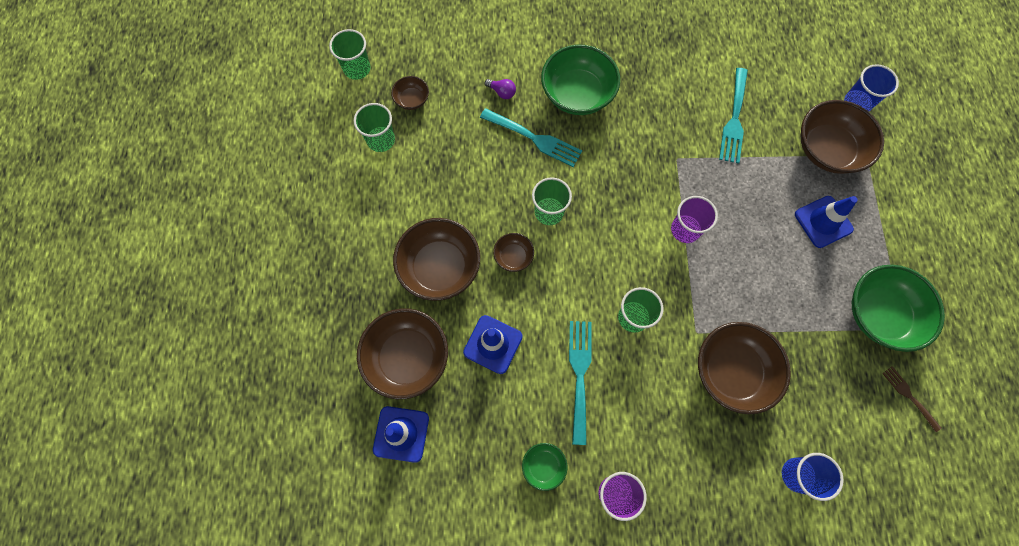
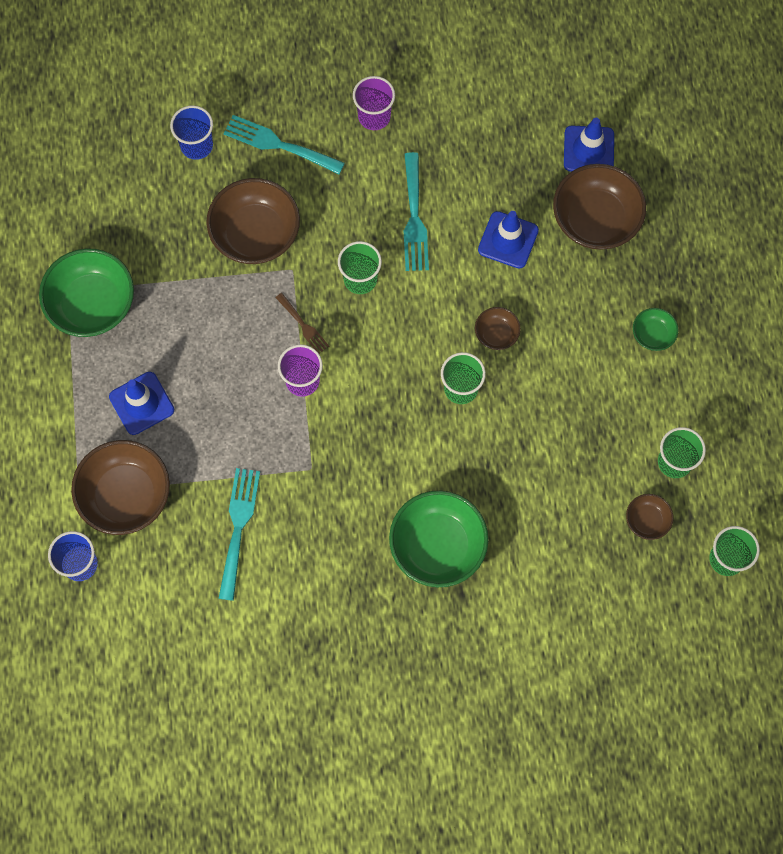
camera: 175 degrees right, 0 degrees up
(440, 267) = (577, 315): brown bowl -> none
(502, 92) = (534, 540): purple light bulb -> none
(534, 138) = (487, 480): turquoise fork -> turquoise fork (279, 144)
(543, 466) = (444, 133): green bowl -> green bowl (653, 334)
(909, 396) = (74, 225): brown fork -> brown fork (303, 325)

